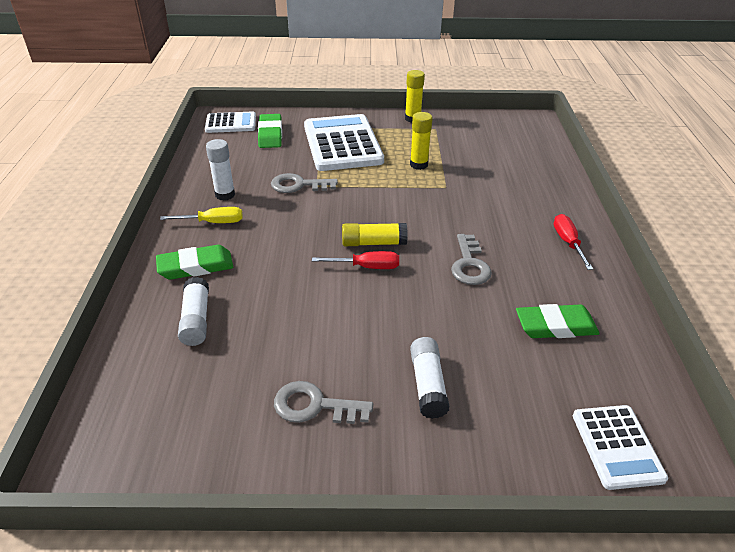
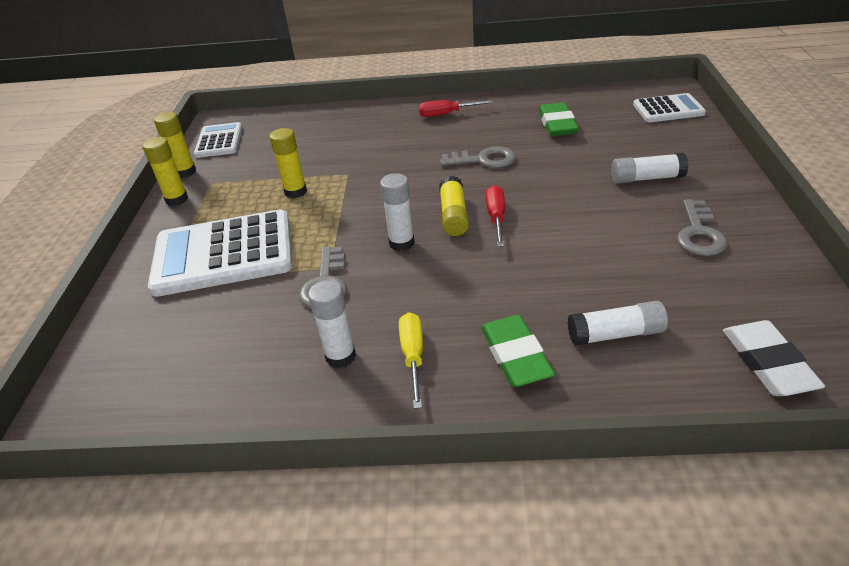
camera: 85 degrees left, 0 degrees up
(128, 406) = (768, 362): none -> white eraser
(231, 123) = (99, 390): white calculator -> white calculator (219, 141)
(270, 134) = (165, 332): green eraser -> none
(339, 216) = (401, 243): none -> white glue stick
(451, 117) = (185, 172): none -> yellow glue stick

